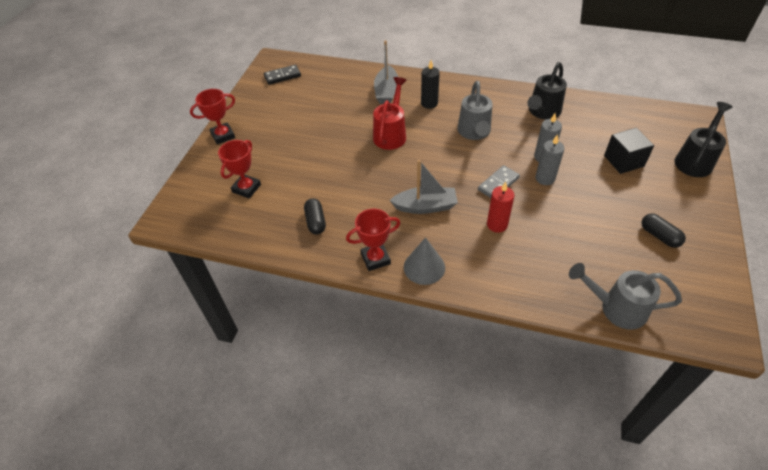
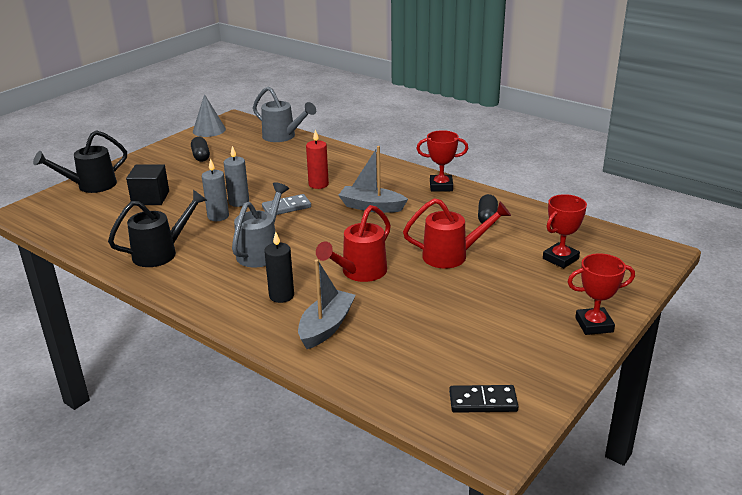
camera: 160 degrees left, 20 degrees down
(332, 168) = (451, 256): none -> red watering can
(424, 267) = (402, 175): grey cone -> grey cone (209, 130)

